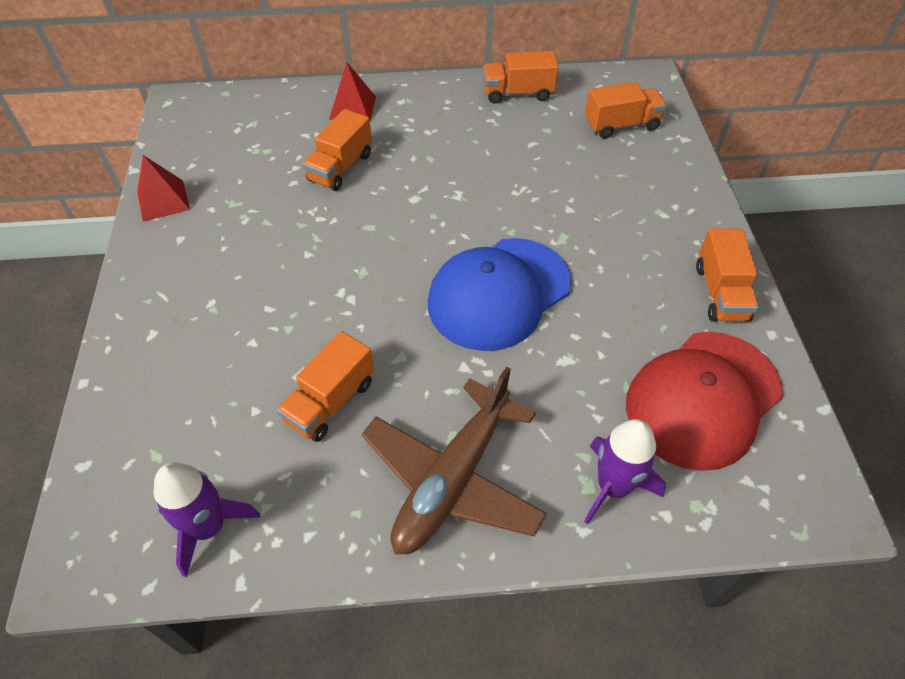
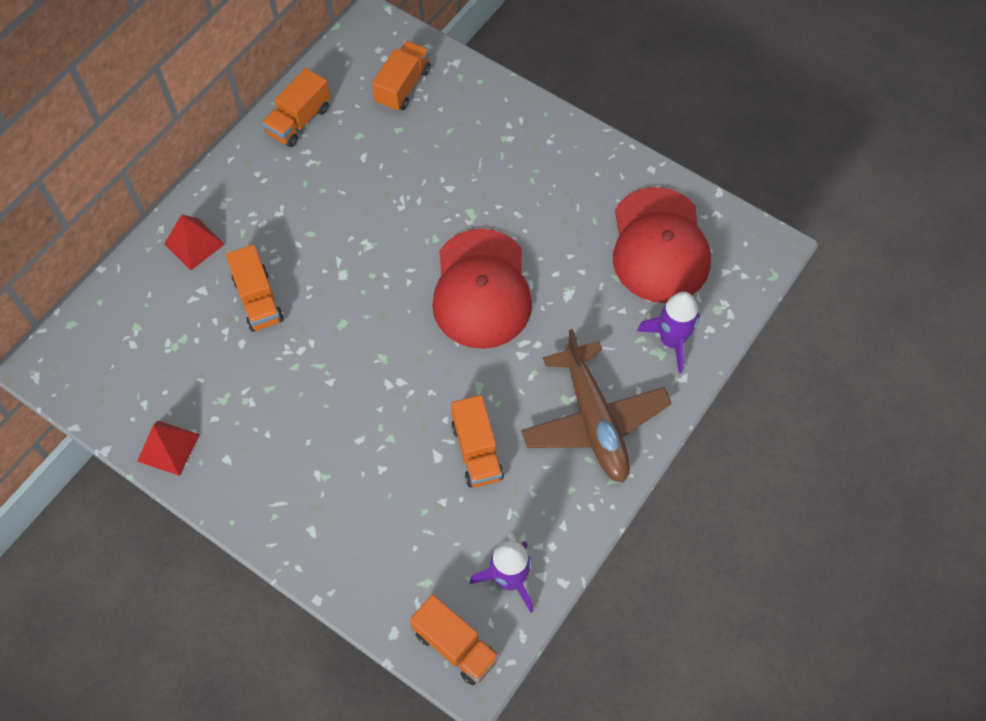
camera: 50 degrees left, 10 degrees up
(499, 293) = (481, 289): blue cap -> red cap
(720, 292) = (599, 166): orange truck -> orange truck (455, 646)

